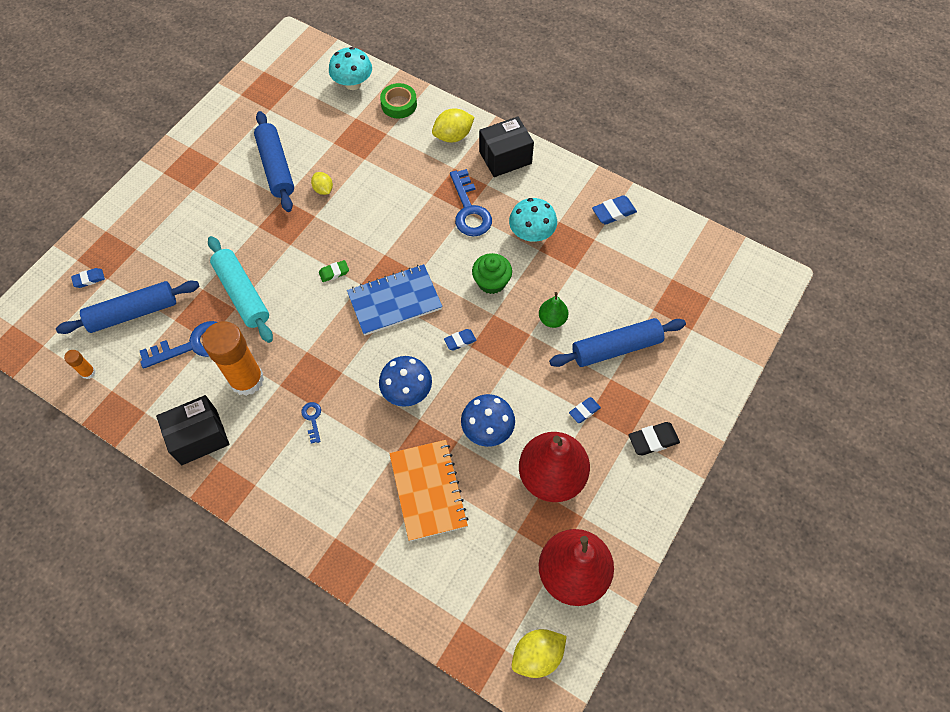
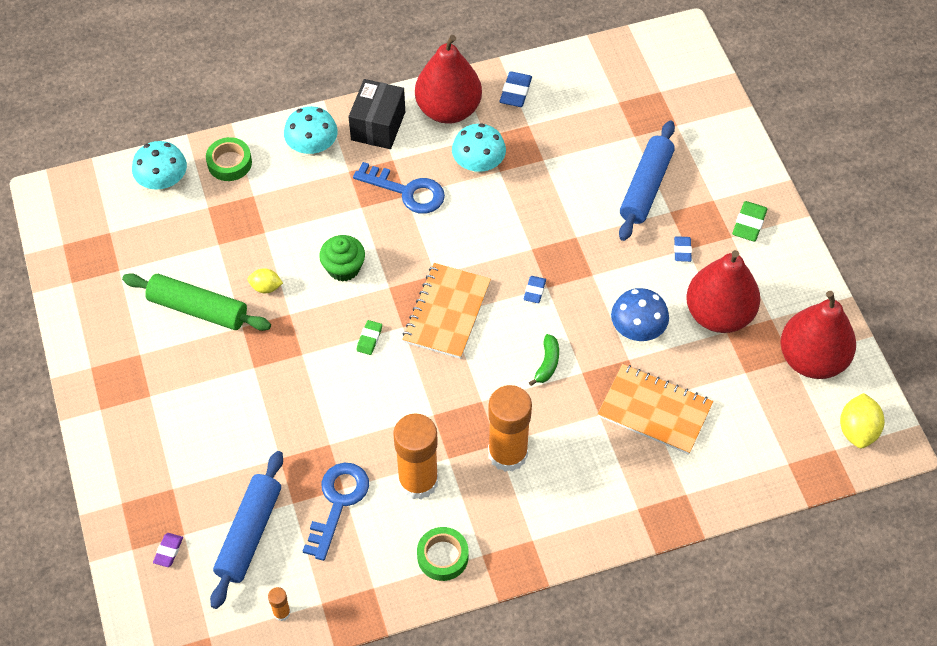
camera: 50 degrees left, 5 degrees down
(89, 279) = (168, 551): blue eraser -> purple eraser
(199, 437) = (442, 556): black box -> green tape
(242, 294) = (319, 428): turquoise rolling pin -> none
(276, 167) = (198, 309): blue rolling pin -> green rolling pin
(312, 419) = (507, 454): blue key -> orange glue stick
(394, 301) = (447, 312): blue notebook -> orange notebook
(407, 391) = (547, 364): blue mushroom -> green banana
(453, 136) = (312, 147): yellow lemon -> turquoise mushroom
(491, 282) = (498, 227): green cupcake -> green cupcake (343, 268)
(552, 319) = (577, 211): green pear -> none
(558, 185) = (448, 110): none -> red pear
(653, 440) = (749, 224): black eraser -> green eraser

